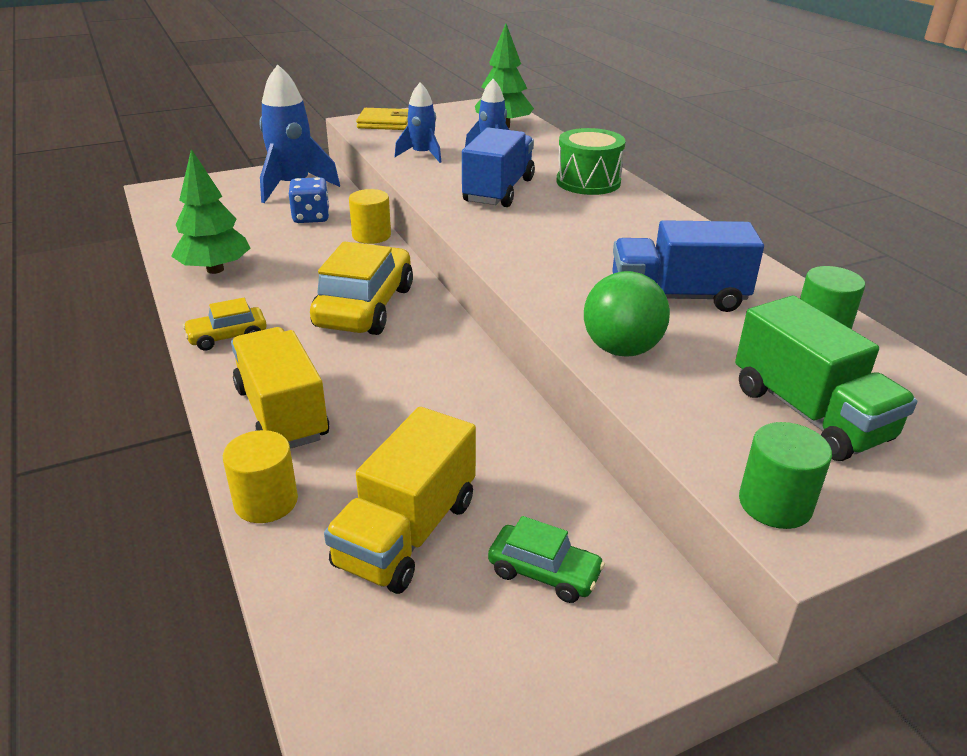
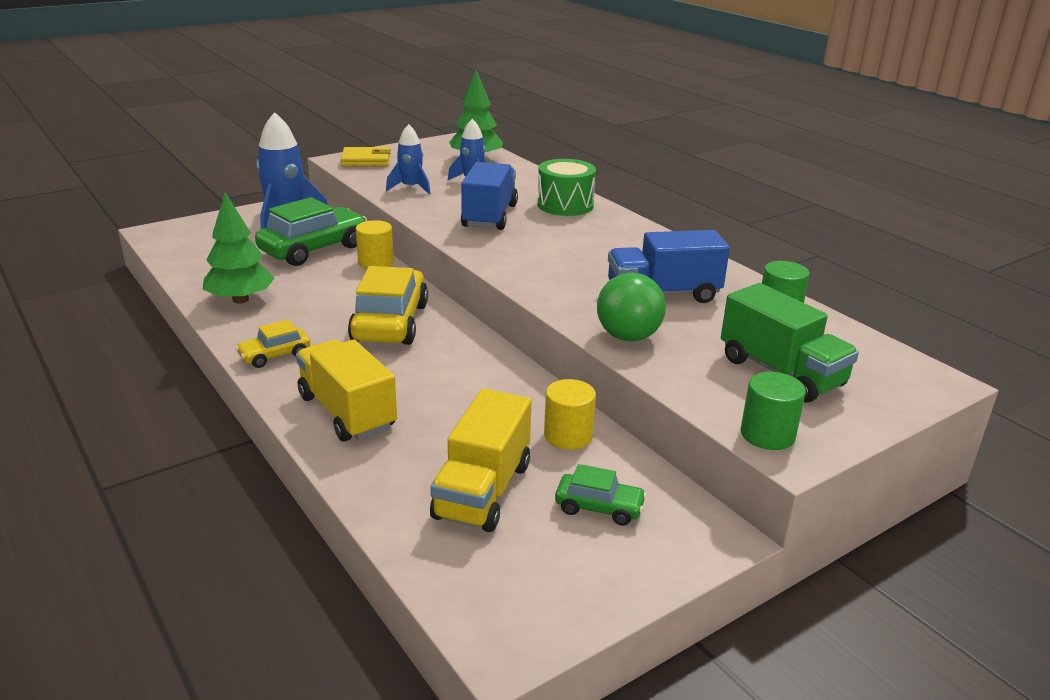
camera: 10 degrees left, 5 degrees down
(266, 501) = (358, 479): yellow cylinder -> yellow cylinder (568, 436)
(311, 217) = (314, 249): blue dice -> green car

